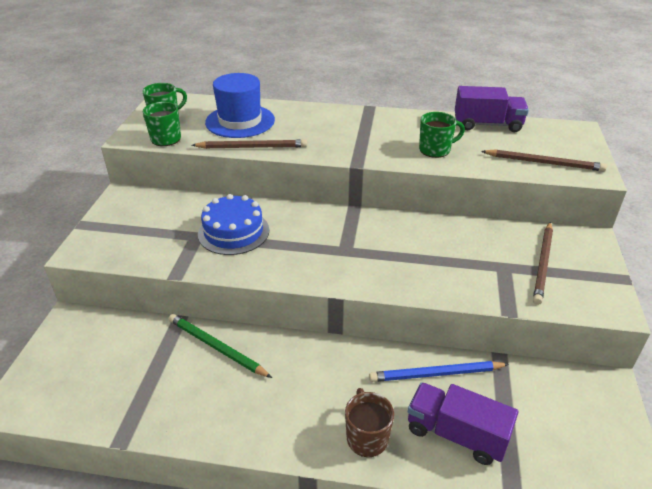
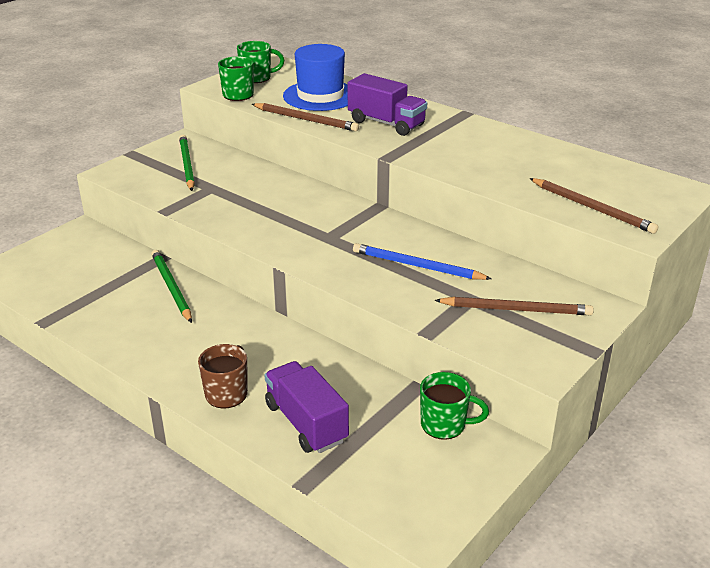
camera: 30 degrees right, 5 degrees down
(150, 220) = (187, 165): none -> green pencil
(233, 232) = (245, 194): blue cake -> none
(435, 150) = (485, 166): green mug -> green mug (444, 425)
(436, 374) = (338, 375): blue pencil -> blue pencil (417, 266)
(487, 125) = (577, 159): purple truck -> purple truck (386, 123)
(543, 264) = (516, 309): brown pencil -> brown pencil turned 135 degrees counterclockwise

